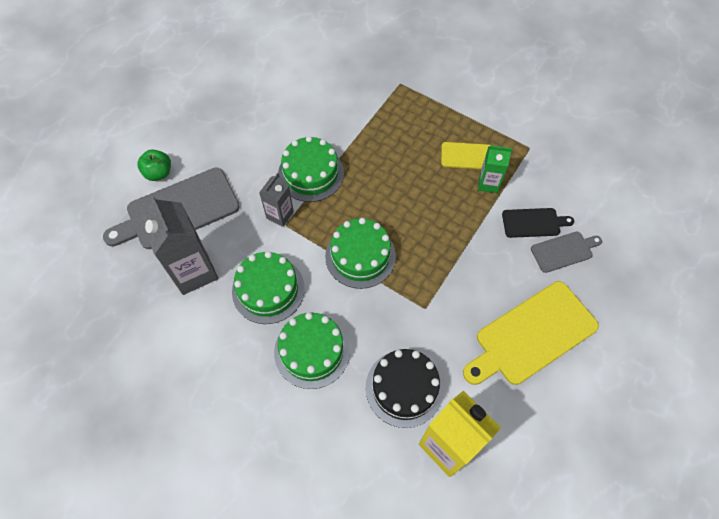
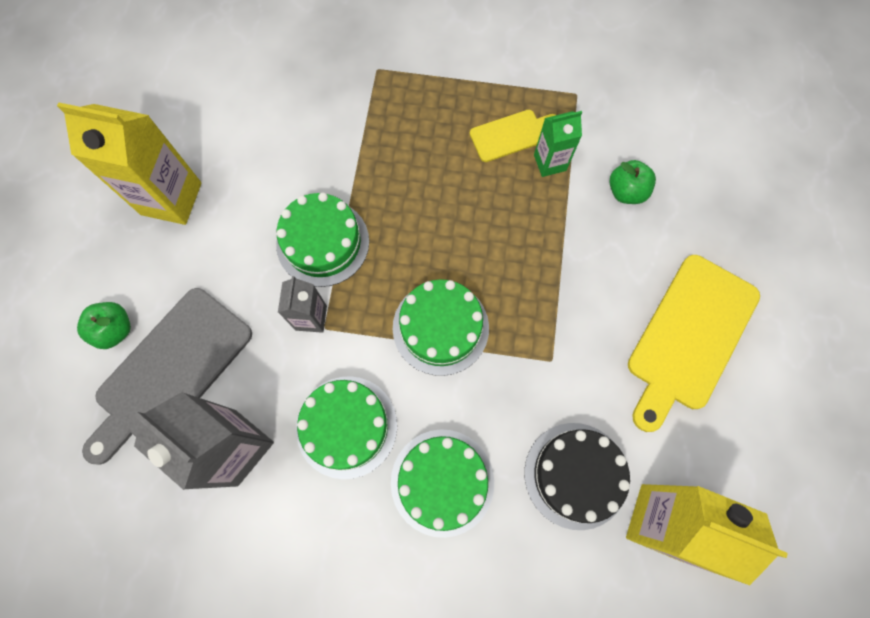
camera: 25 degrees left, 10 degrees up
(231, 111) = (171, 198): none -> yellow carton
(533, 223) = (626, 191): black cutting board -> green apple
(564, 251) = (677, 213): grey cutting board -> none

